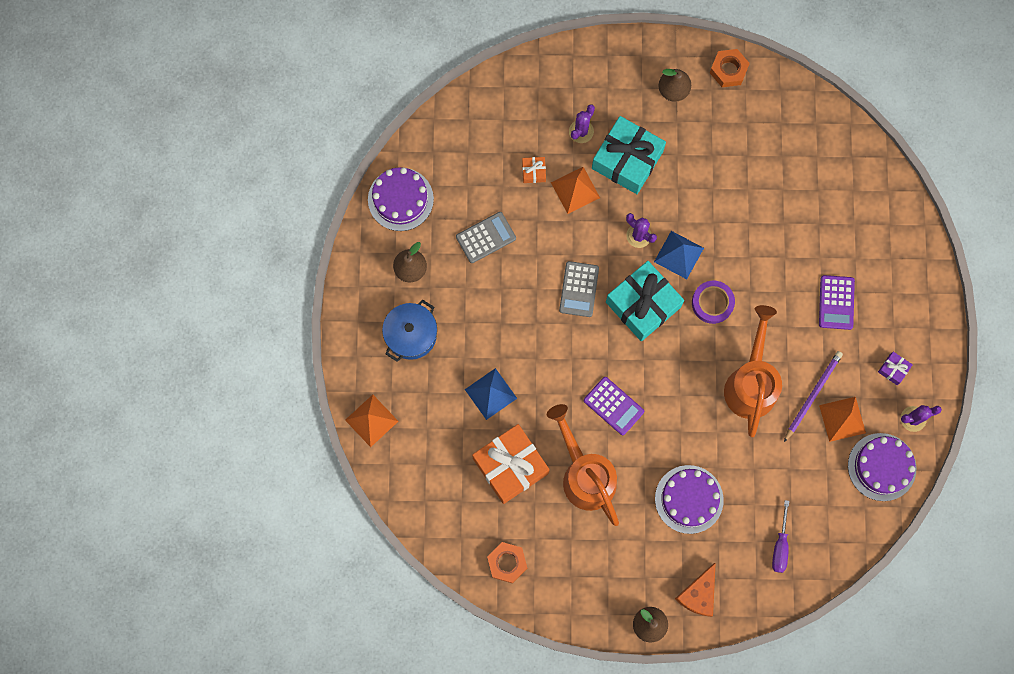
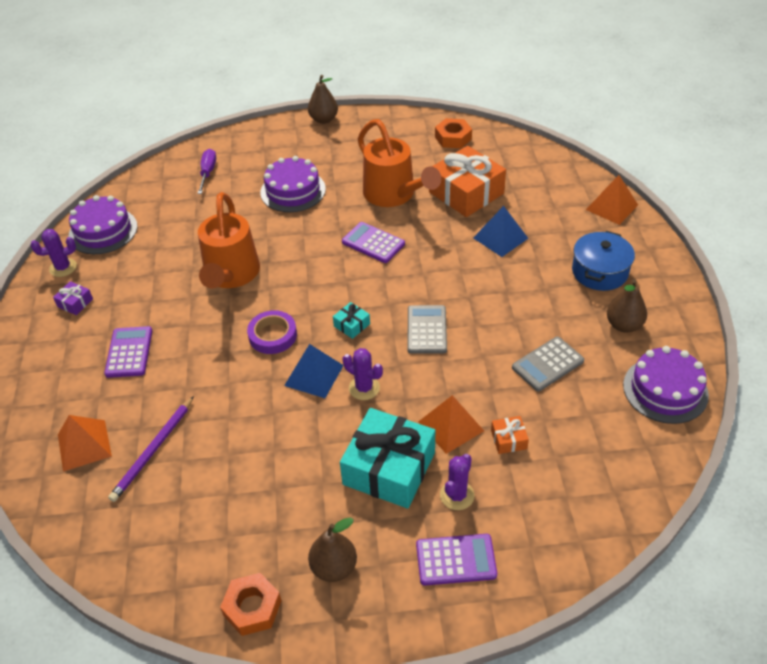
camera: 175 degrees right, 30 degrees down
(590, 84) = (456, 560): none -> purple calculator
(643, 304) = (352, 325): turquoise gift -> turquoise gift, size x0.42
(698, 594) = (282, 139): orange cheese -> none
(812, 395) = (166, 273): purple pencil -> purple pencil (153, 450)
(842, 419) = (137, 259): orange pyramid -> orange pyramid (84, 445)

